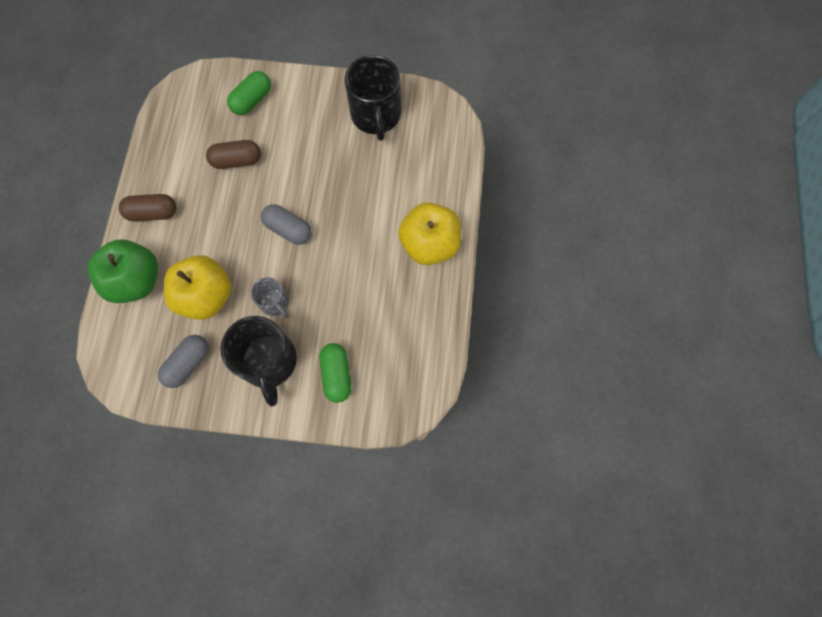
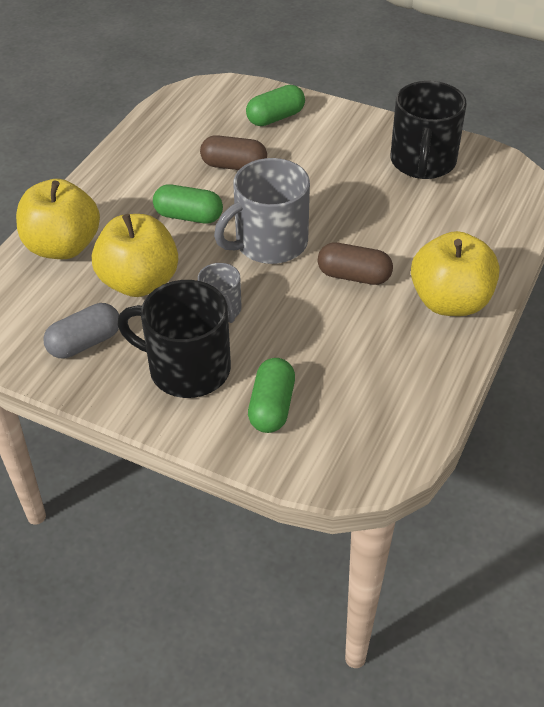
camera: 20 degrees right, 25 degrees down
(136, 281) = (63, 246): green apple -> yellow apple
(153, 213) = (113, 190): brown capsule -> brown capsule (354, 276)
(220, 222) = (188, 216): none -> green capsule
(269, 362) = (187, 368): black mug -> black mug turned 105 degrees clockwise
(288, 229) = (269, 243): grey capsule -> grey mug

